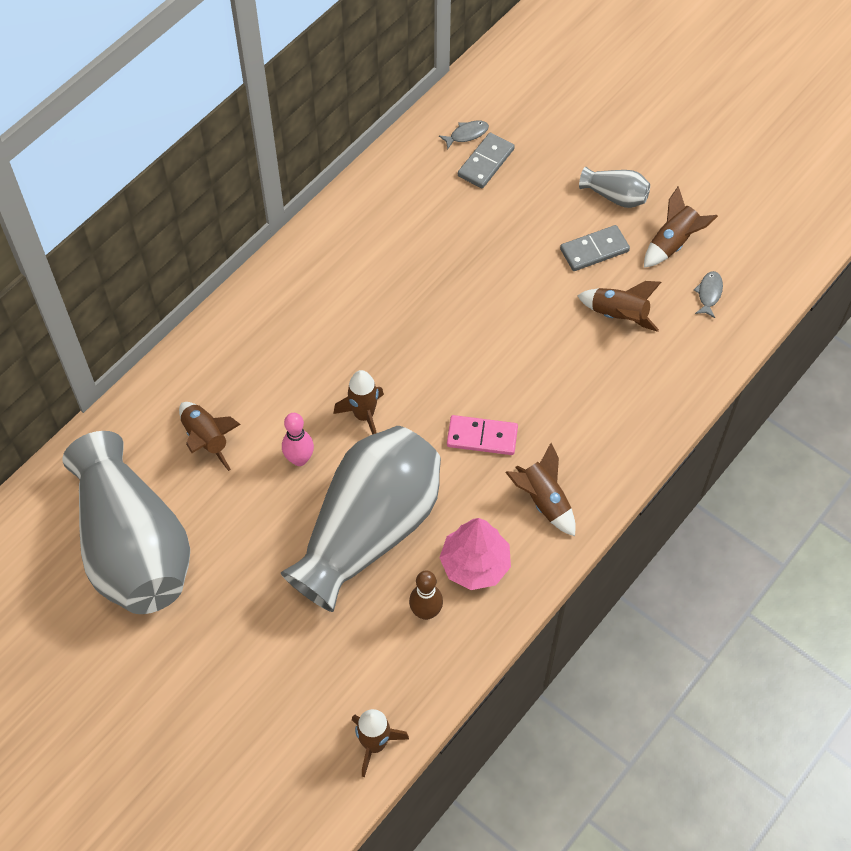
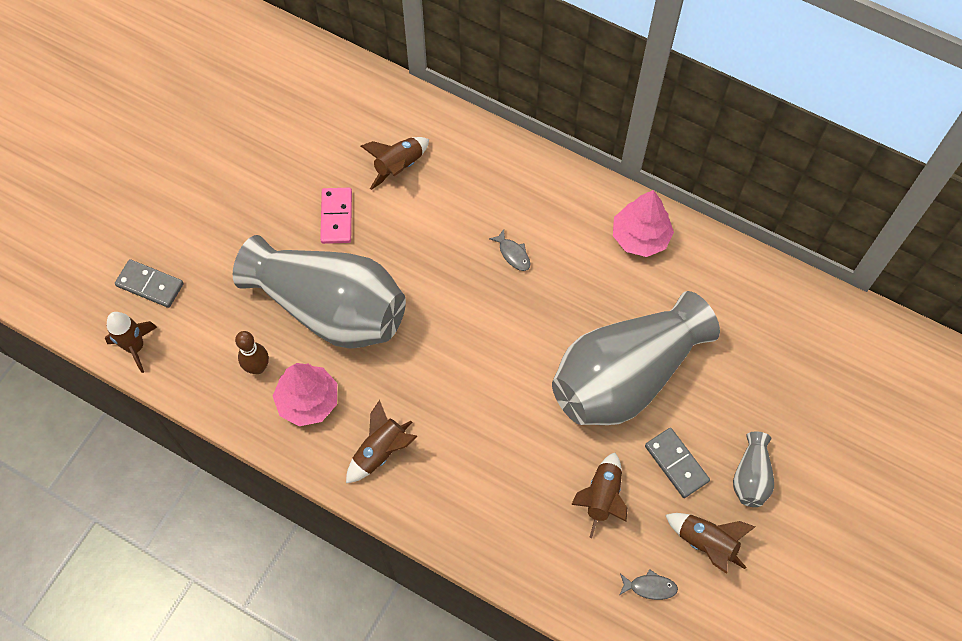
camera: 80 degrees right, 5 degrees up
(133, 546) = (292, 136): grey vase -> grey vase (625, 376)
(299, 459) = (391, 241): pink bowling pin -> none
(350, 232) = (640, 237): none -> pink tree
(364, 415) = (444, 284): brown rocket -> none
(466, 134) = (788, 321): grey fish -> grey fish (513, 254)
(482, 437) = (439, 387): pink domino -> pink domino (336, 217)
(485, 162) = (758, 344): grey domino -> grey domino (150, 285)

